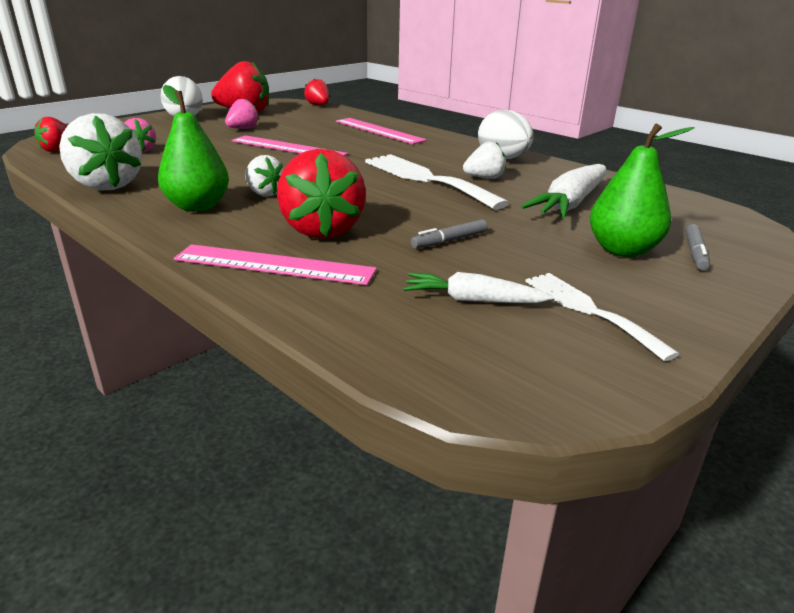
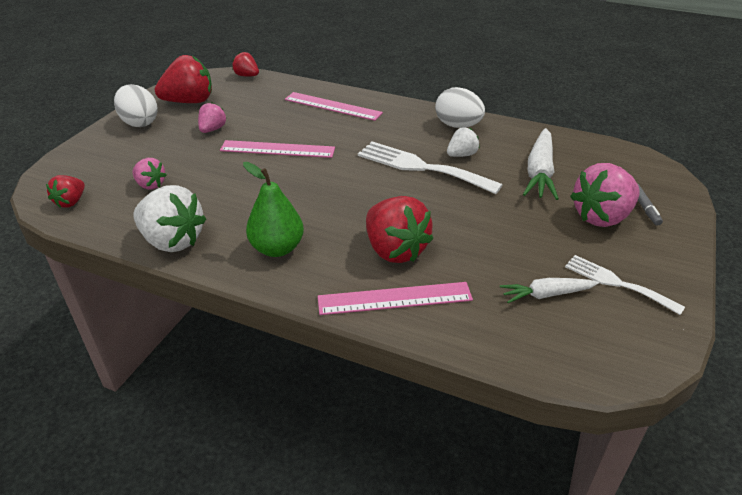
camera: 20 degrees left, 10 degrees up
(264, 193) = (314, 217): white strawberry -> none
(449, 241) = (490, 238): grey marker -> none
(622, 250) = (601, 217): green pear -> pink strawberry

